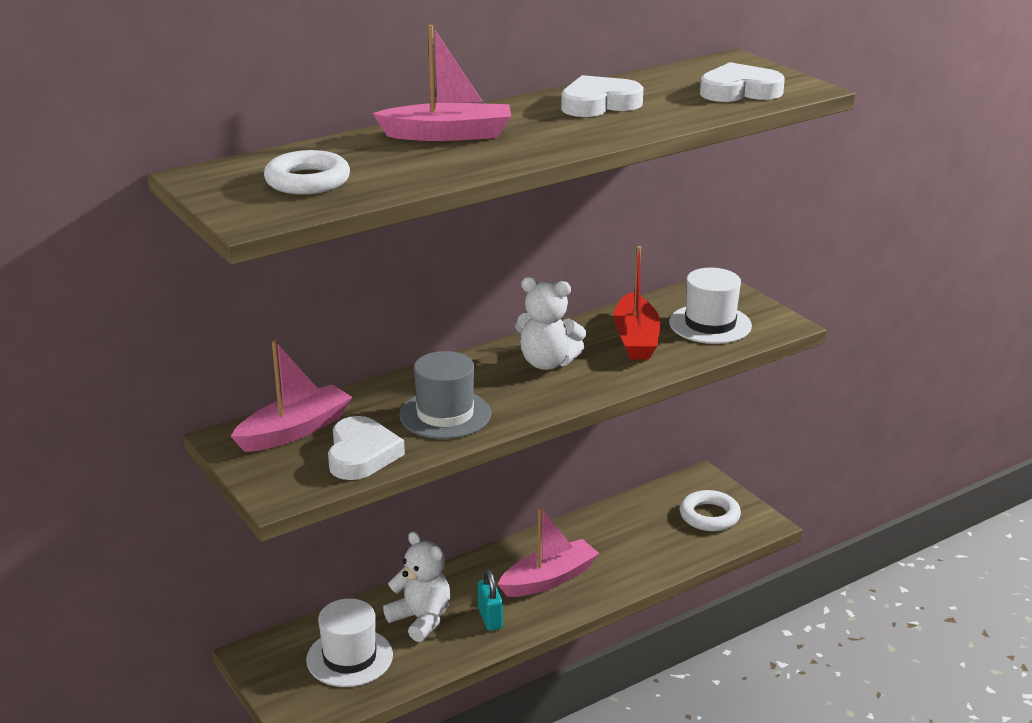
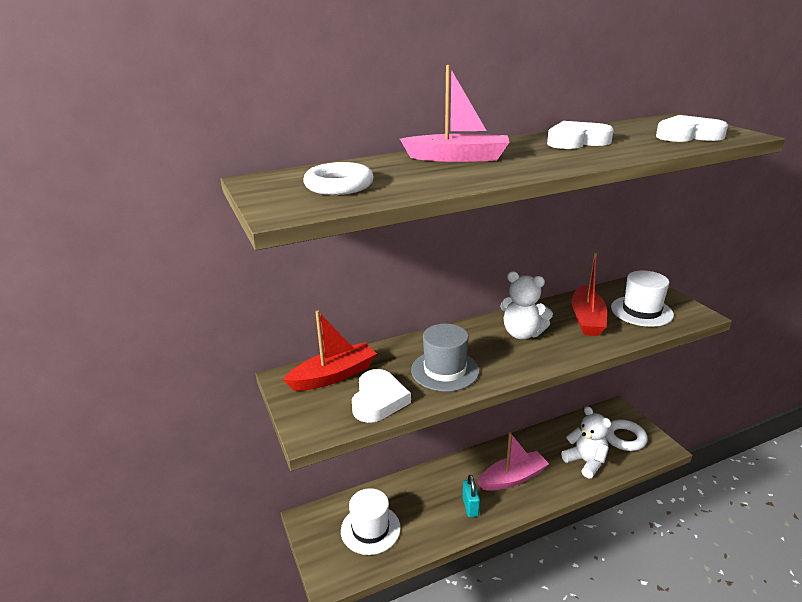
camera: 10 degrees right, 0 degrees up
(294, 430) = (333, 375): pink boat -> red boat
(421, 619) = (422, 502): white teddy bear -> white teddy bear (586, 462)

